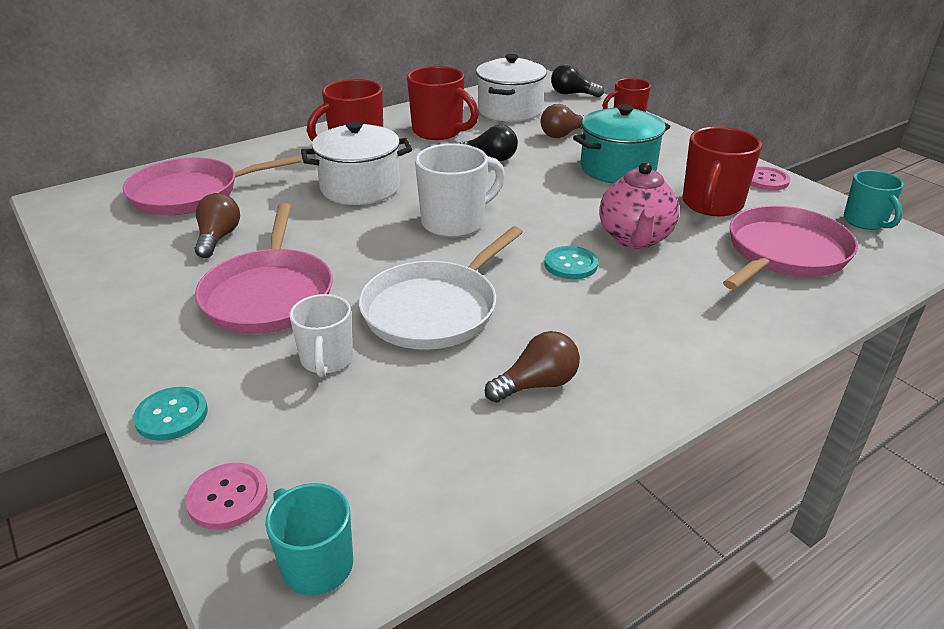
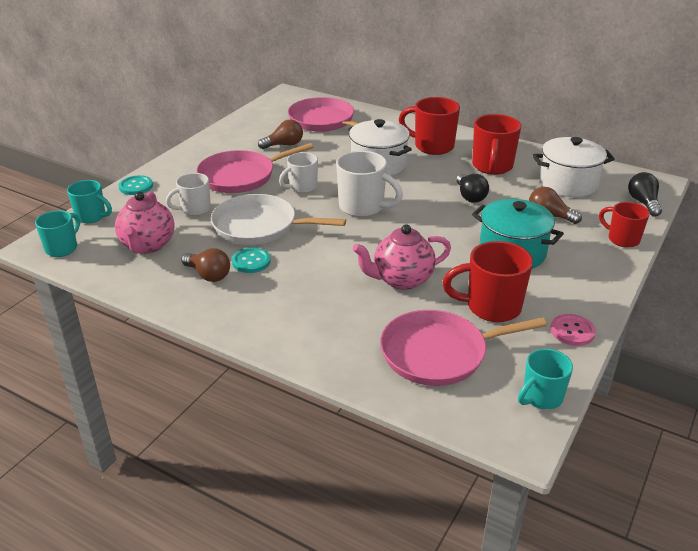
camera: 65 degrees right, 0 degrees up
(228, 498) = (92, 217): pink button -> turquoise mug
(359, 252) = (302, 187): none -> white mug
(400, 436) = (148, 245): none -> pink teapot
(570, 264) = (344, 260): turquoise button -> turquoise button (251, 261)
(784, 253) = (439, 353): pink pan -> pink pan turned 150 degrees clockwise

